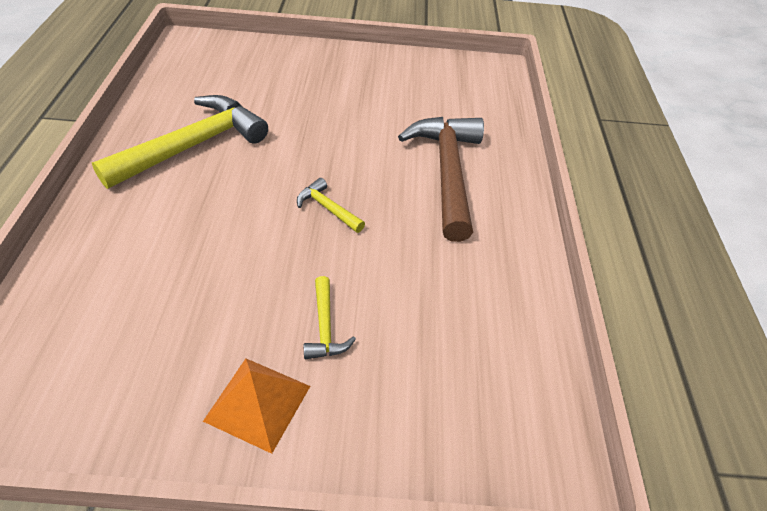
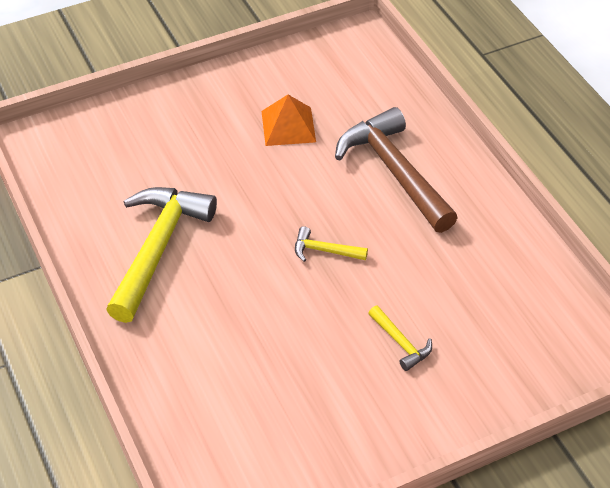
camera: 25 degrees left, 0 degrees up
(258, 403) = (398, 414): orange pyramid -> orange pyramid (288, 126)

